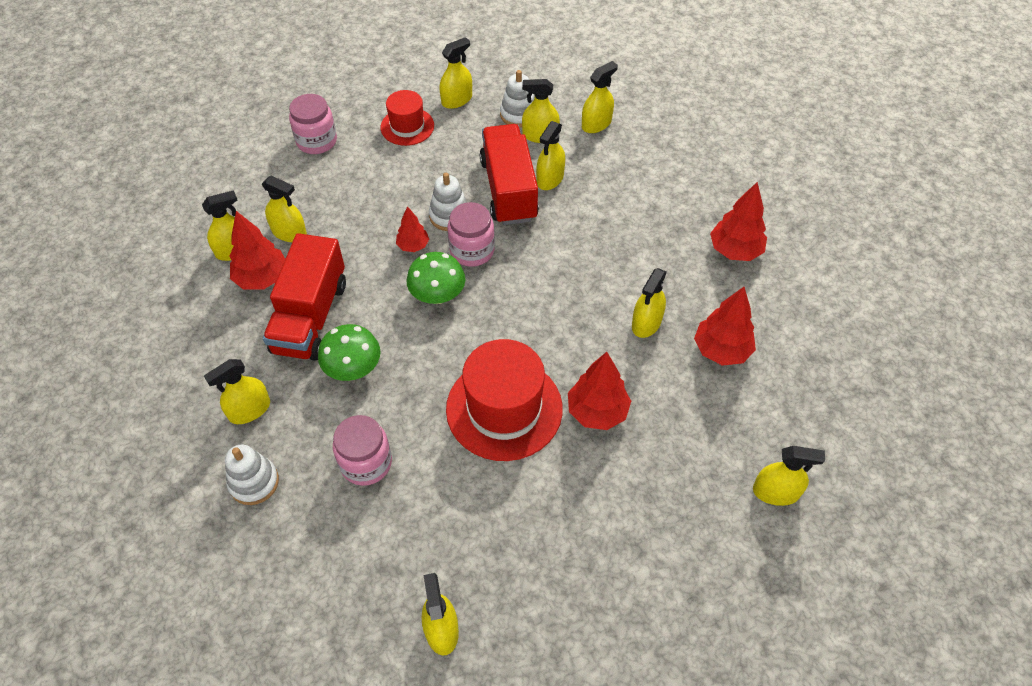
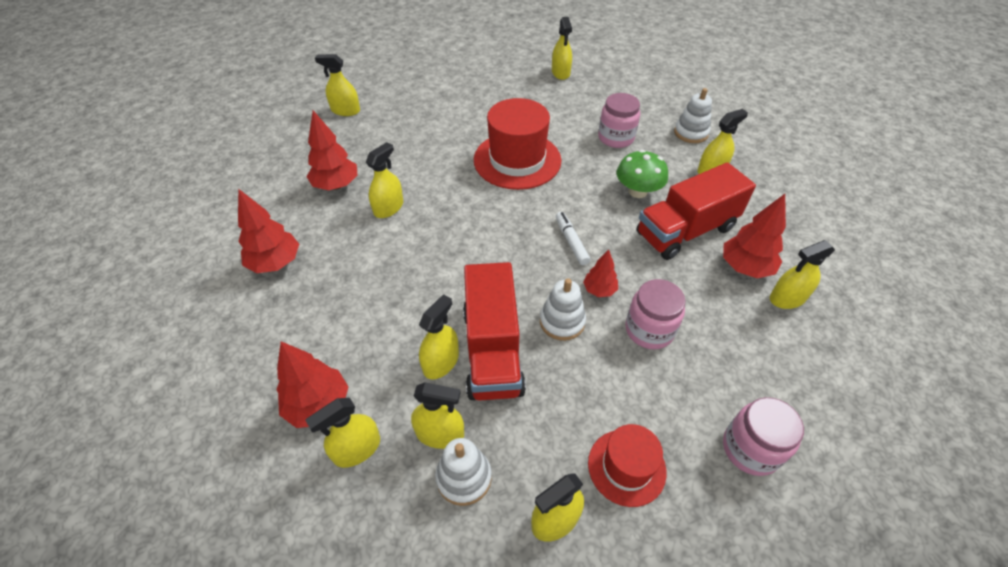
camera: 175 degrees left, 5 degrees down
(289, 232) = (737, 314): yellow spray bottle -> none
(310, 317) = (685, 231): red truck -> red truck turned 135 degrees counterclockwise
(437, 295) = (571, 241): green mushroom -> white marker
(472, 250) = (538, 281): pink jar -> pink jar (649, 330)
(597, 412) = (448, 154): red tree -> red tree (318, 405)

